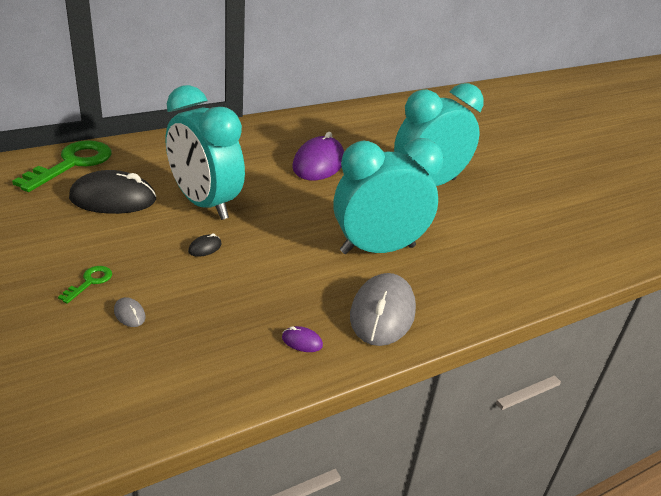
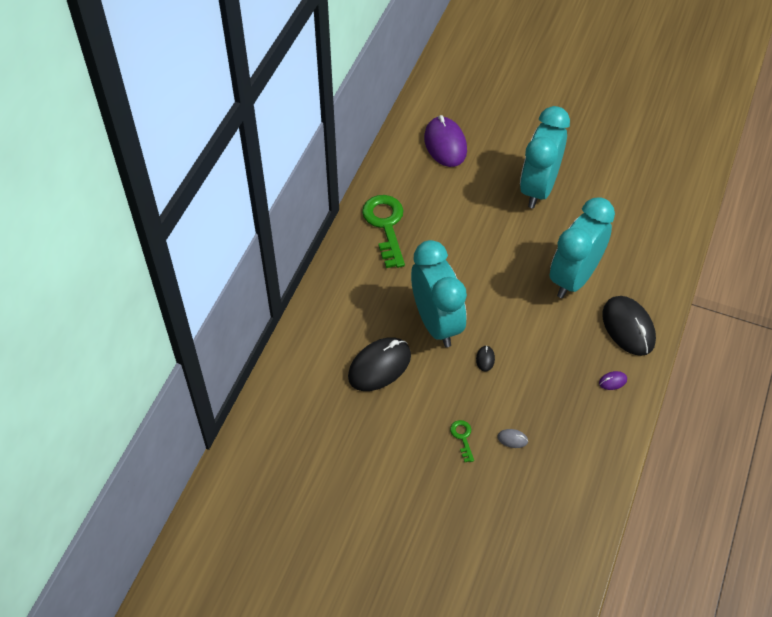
camera: 35 degrees left, 20 degrees up
(72, 164) = (306, 358): green key -> green key (385, 225)
(204, 204) = (436, 323): turquoise clock -> turquoise clock turned 120 degrees counterclockwise
(318, 164) = (452, 222): purple mouse -> purple mouse (445, 144)
(382, 313) = (628, 327): grey mouse -> black mouse

